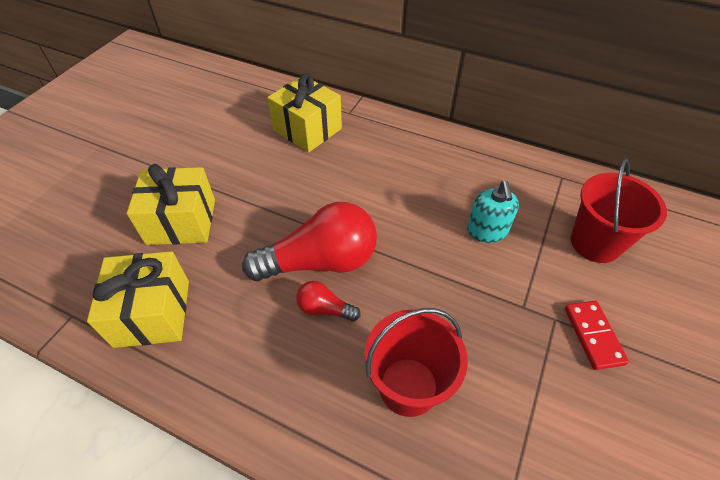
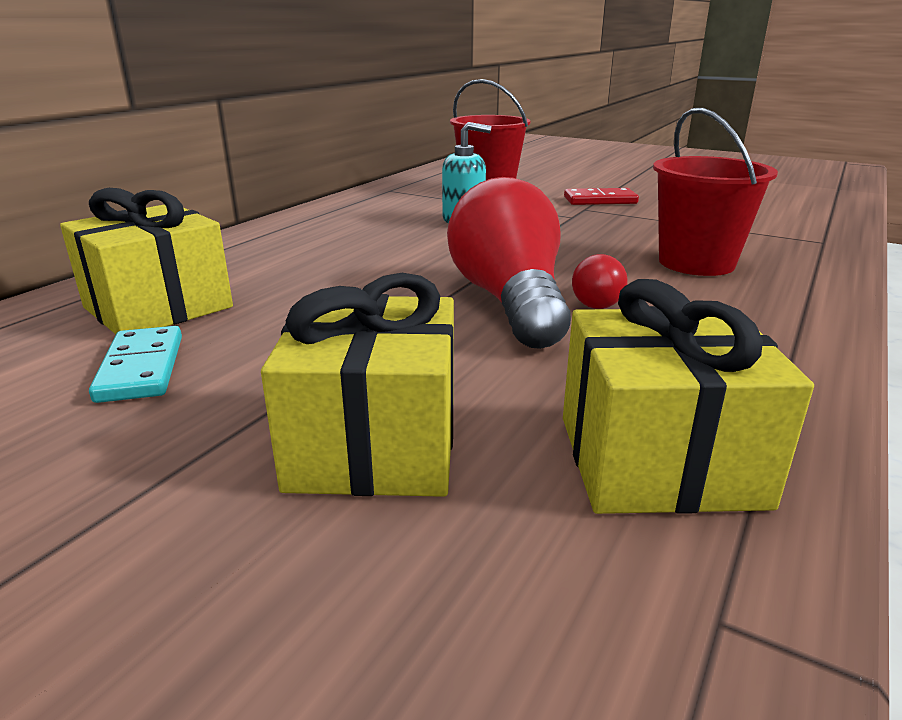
camera: 85 degrees left, 25 degrees down
(247, 144) = (141, 368): none -> turquoise domino

